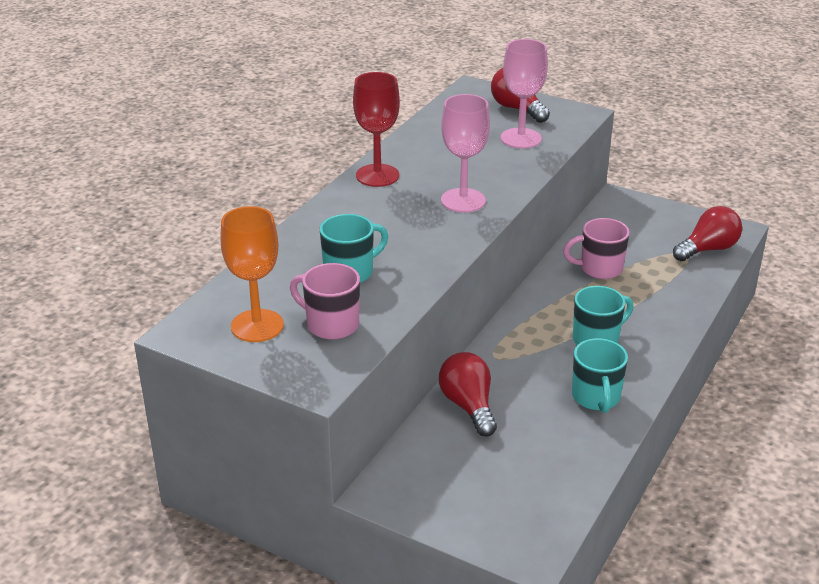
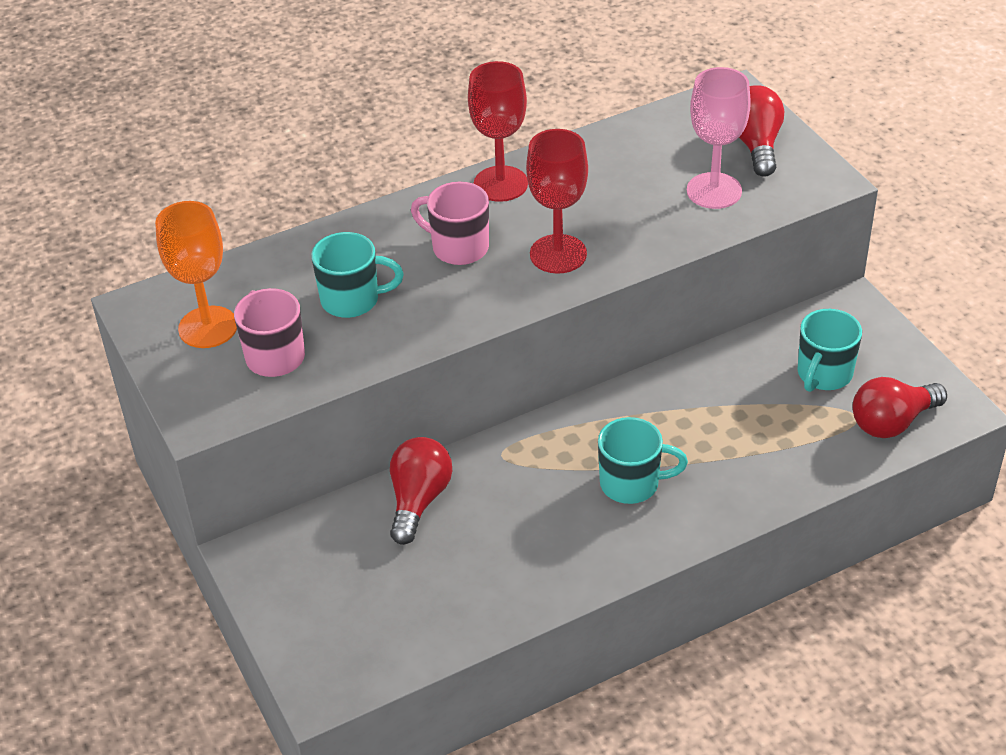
camera: 35 degrees right, 10 degrees up
(463, 200) = (558, 254): pink goblet -> red goblet
(596, 397) = (558, 553): turquoise mug -> turquoise mug (823, 374)
(599, 269) = (729, 393): pink mug -> pink mug (458, 247)
(708, 249) = (892, 422): red light bulb -> red light bulb turned 150 degrees clockwise

